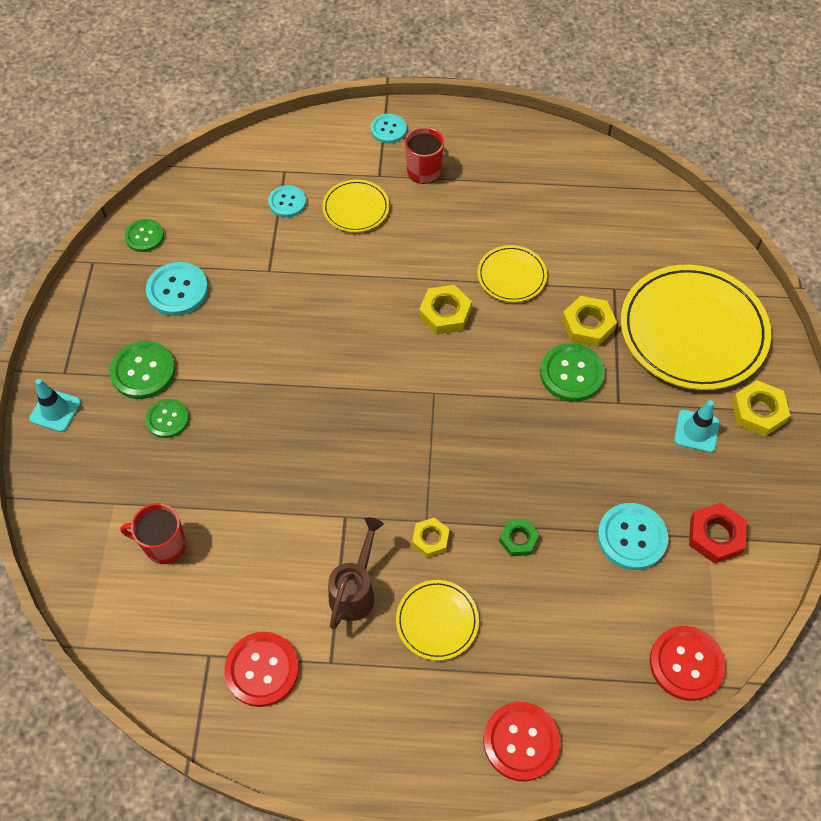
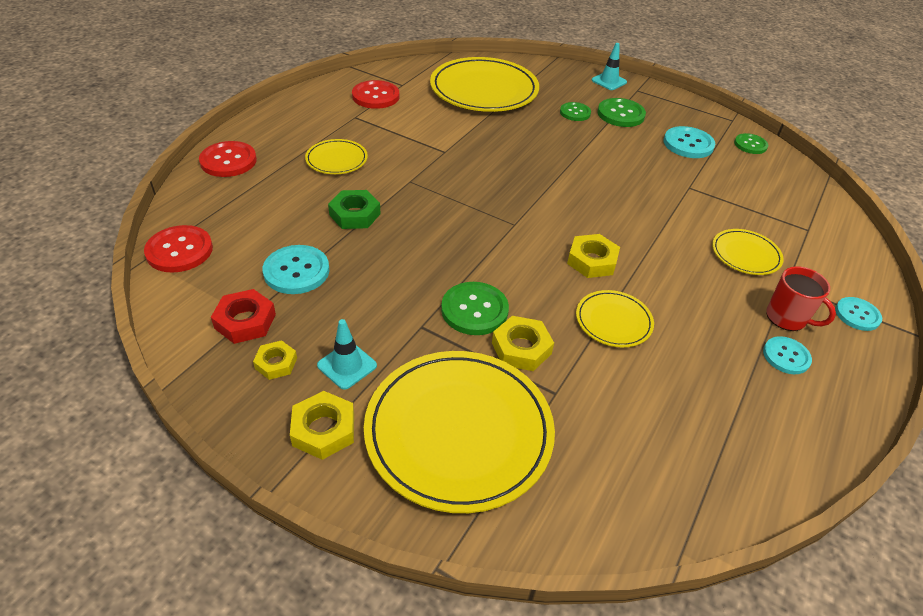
camera: 115 degrees right, 15 degrees down
(164, 545) = (484, 90): red mug -> yellow plate
(287, 202) = (766, 219): turquoise button -> turquoise button (786, 356)
(355, 590) = (390, 138): brown watering can -> none
(430, 539) = (394, 177): yellow nut -> yellow nut (276, 363)
(518, 539) = (355, 214): green nut -> green nut, size x1.52

